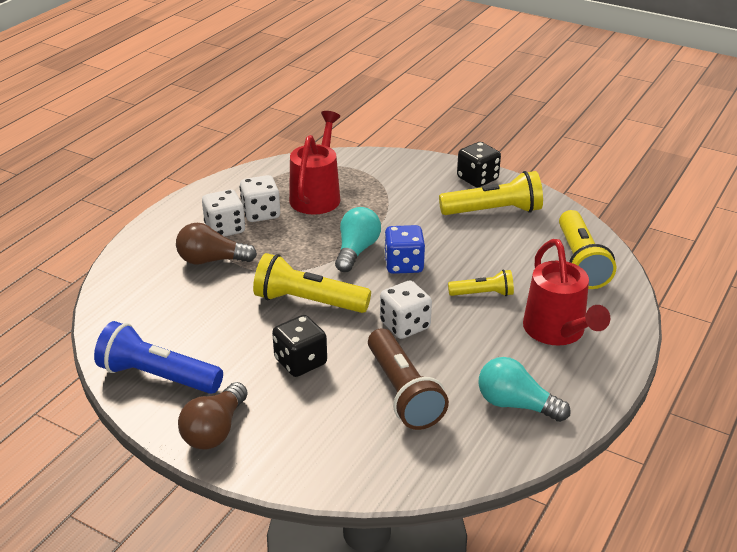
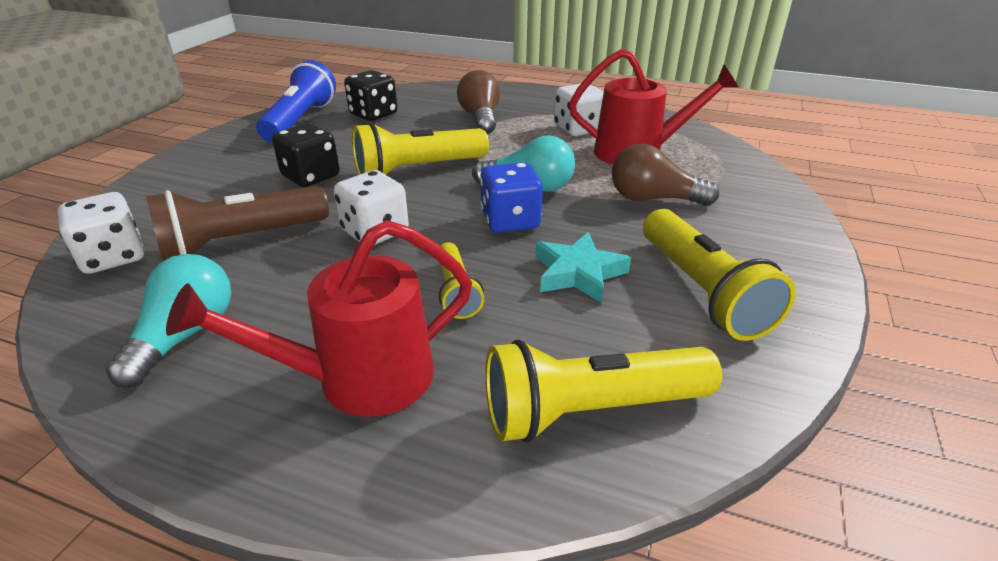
camera: 80 degrees right, 0 degrees up
(215, 430) = (218, 150): brown light bulb -> brown light bulb (653, 199)
(225, 229) = (539, 117): white dice -> white dice (113, 257)
(308, 301) = (418, 169): yellow flashlight -> yellow flashlight turned 120 degrees counterclockwise
(470, 247) = (578, 273): none -> turquoise star
(477, 179) = (793, 269): black dice -> black dice (373, 114)

